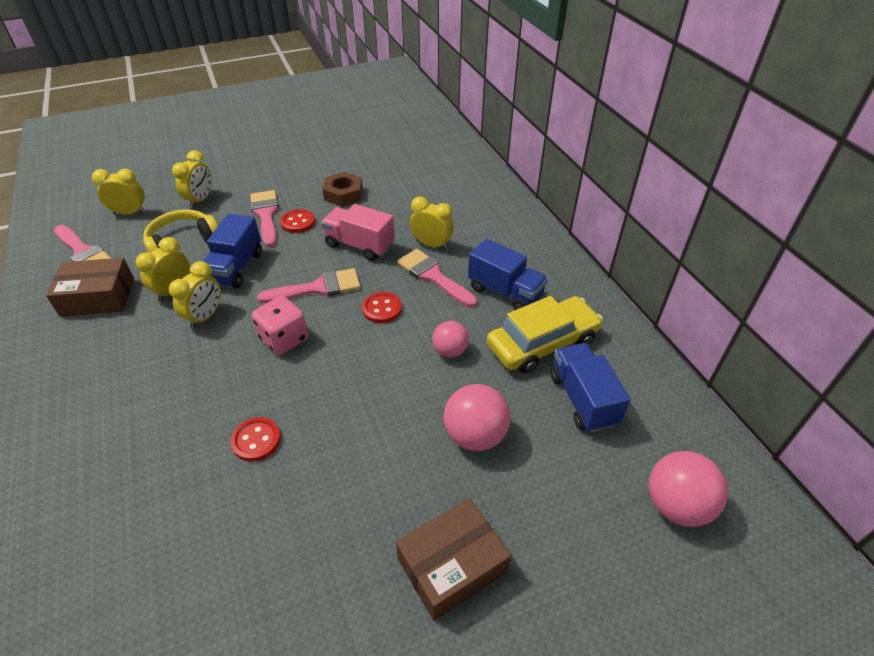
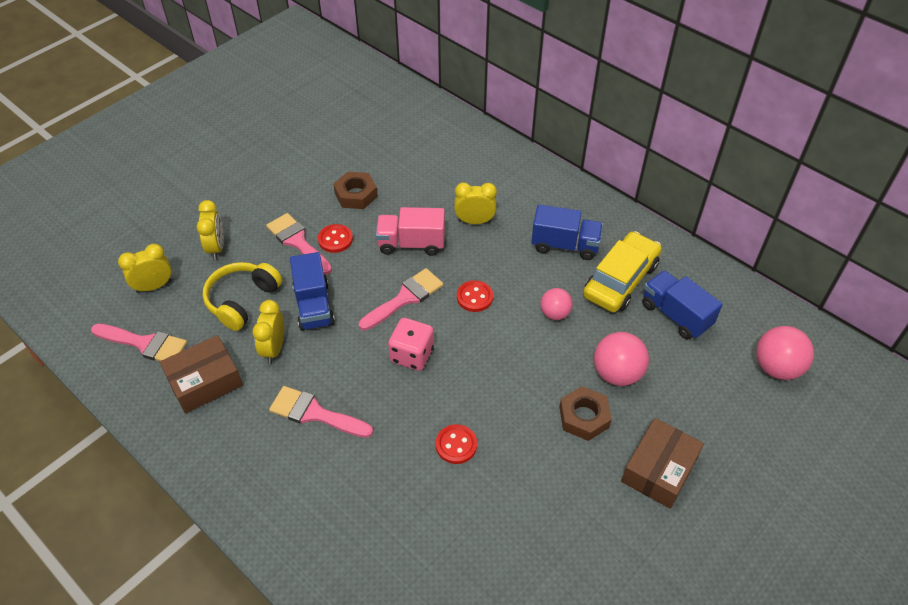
camera: 25 degrees left, 5 degrees up
(205, 316) = (325, 361): yellow clock -> none
(407, 467) = (584, 417): none -> brown nut
(433, 276) = (497, 251): pink brush -> pink brush (315, 413)

